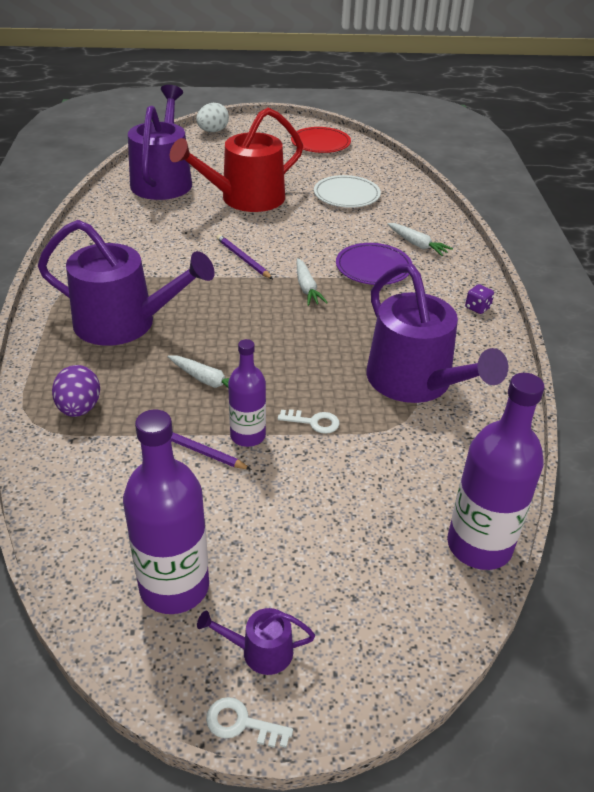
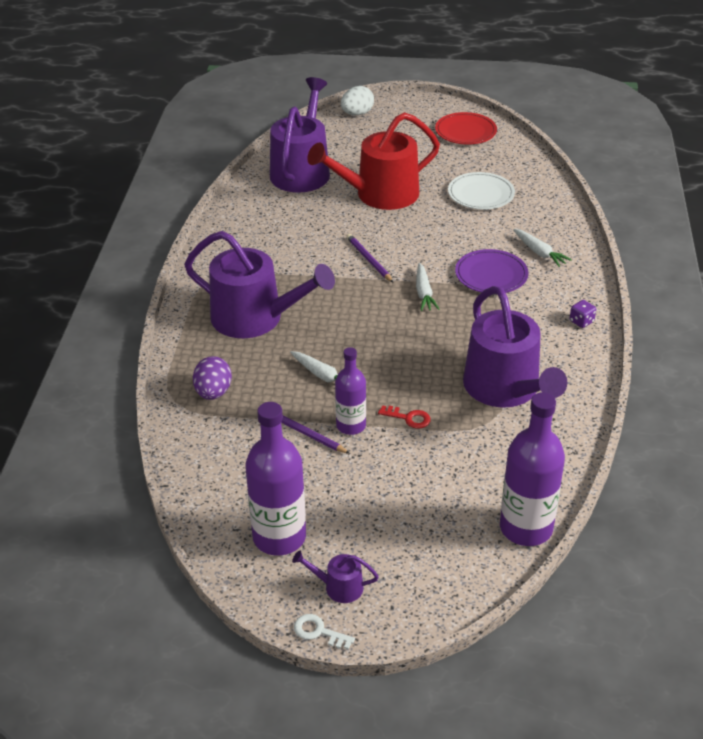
camera: 10 degrees right, 0 degrees up
(314, 422) = (409, 418): white key -> red key

